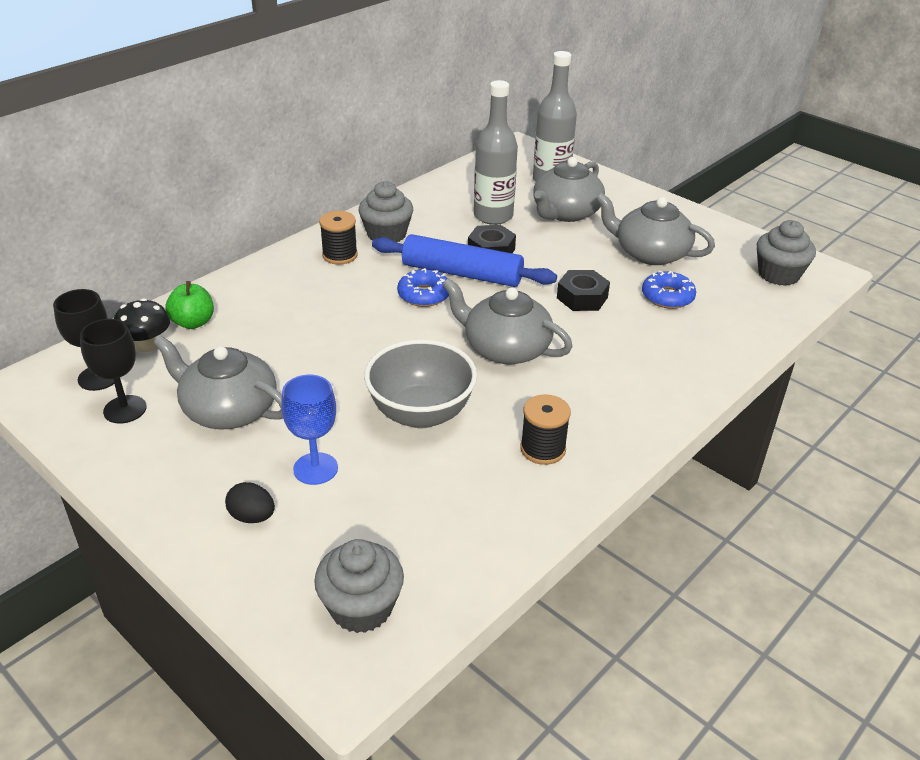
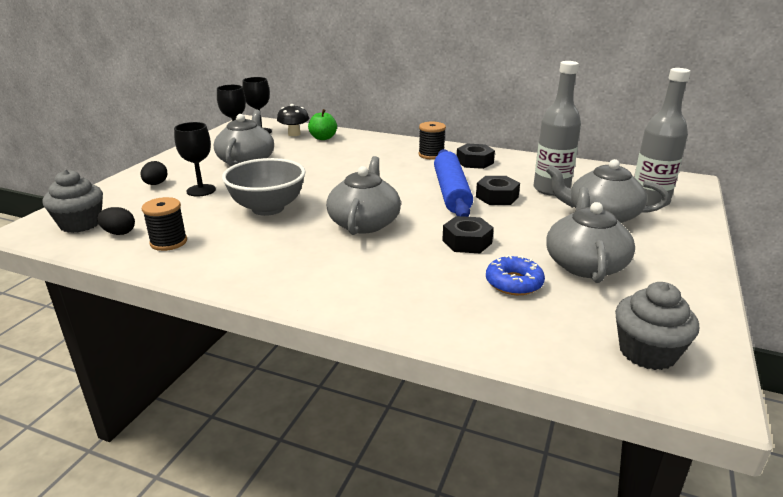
camera: 70 degrees right, 10 degrees down
(315, 468) = (201, 190): blue goblet -> black goblet
(386, 234) = (474, 162): grey cupcake -> black nut
(419, 562) = (119, 233): none -> black egg
(424, 295) = (409, 186): blue donut -> none
(543, 449) = (245, 255): black spool -> black spool (168, 242)

